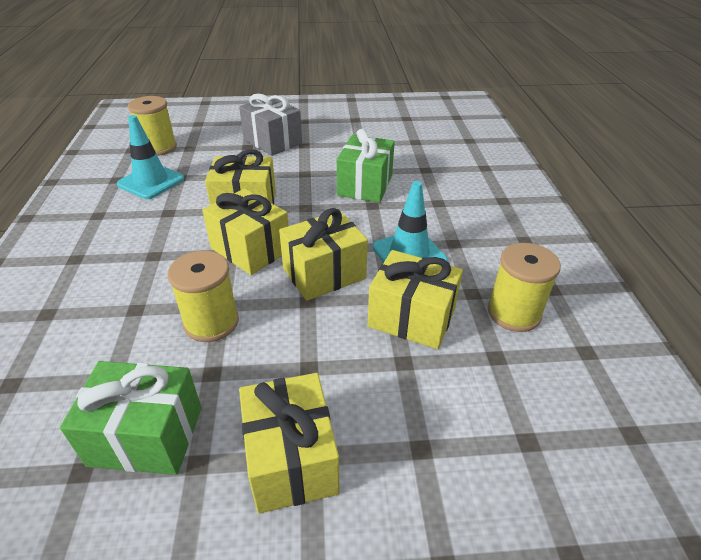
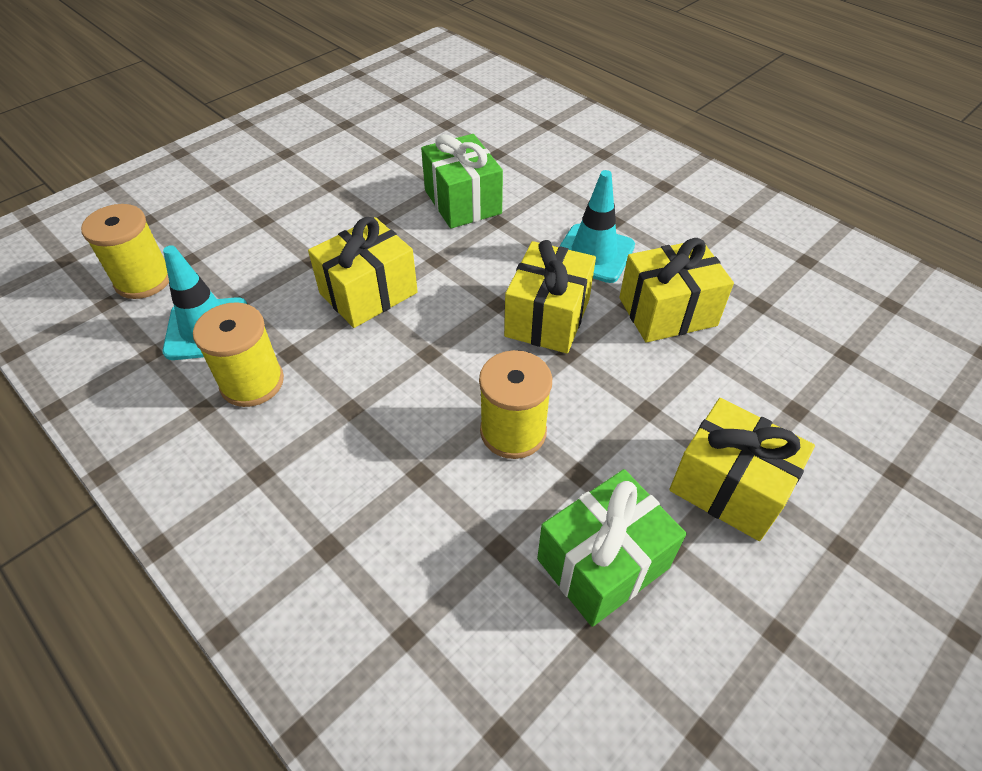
camera: 40 degrees left, 10 degrees up
(250, 249) = (445, 337): yellow gift -> none
(272, 141) = (286, 198): grey gift -> none
(514, 313) = (730, 259): yellow spool -> yellow spool (252, 382)

